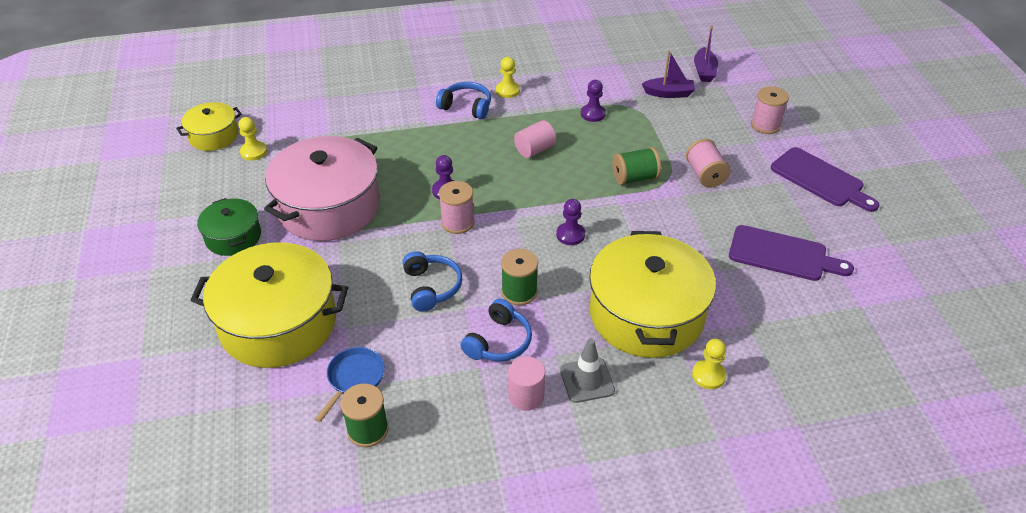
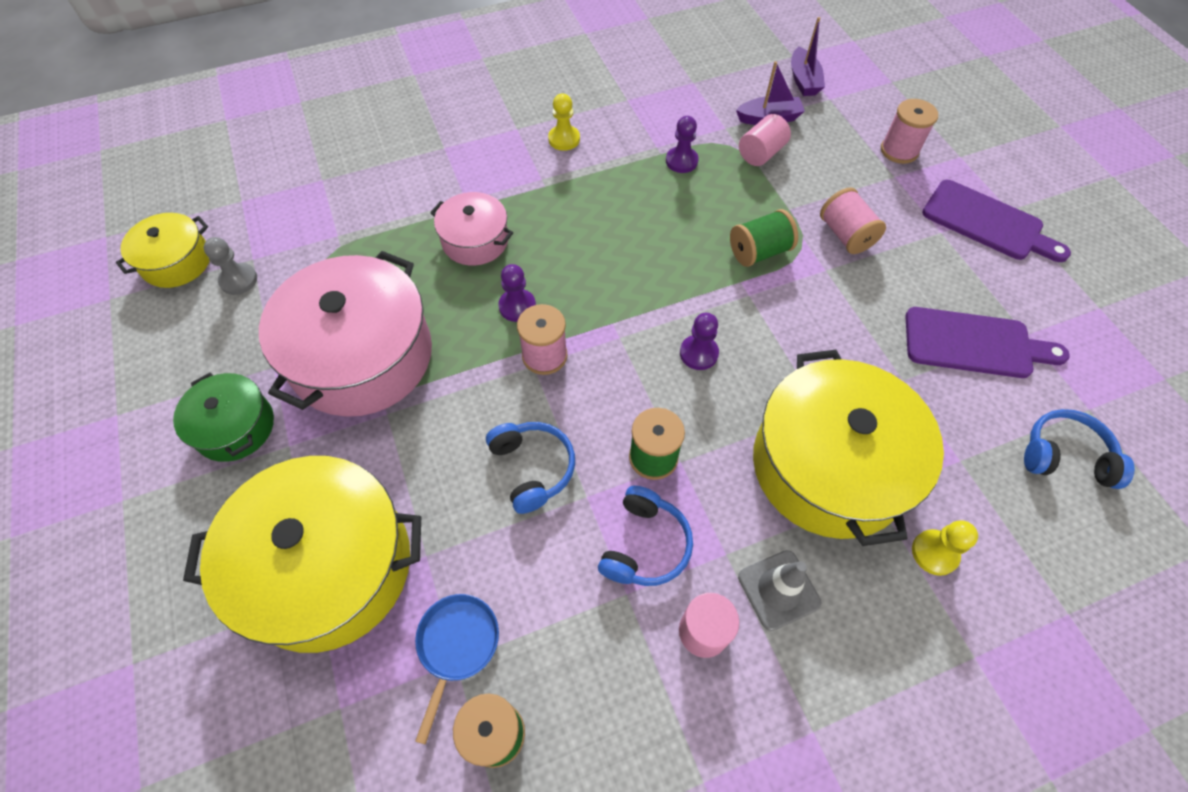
camera: 10 degrees left, 15 degrees up
(253, 152) = (238, 280): yellow pawn -> grey pawn
(425, 147) = (475, 240): none -> pink pot
(466, 107) = (515, 171): blue headphones -> blue headphones (1065, 456)
(534, 149) = (620, 225): pink cylinder -> pink cylinder (761, 153)

